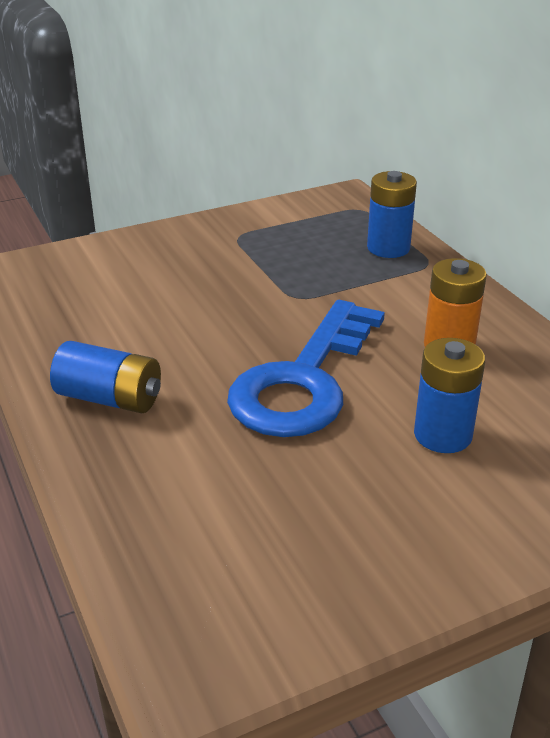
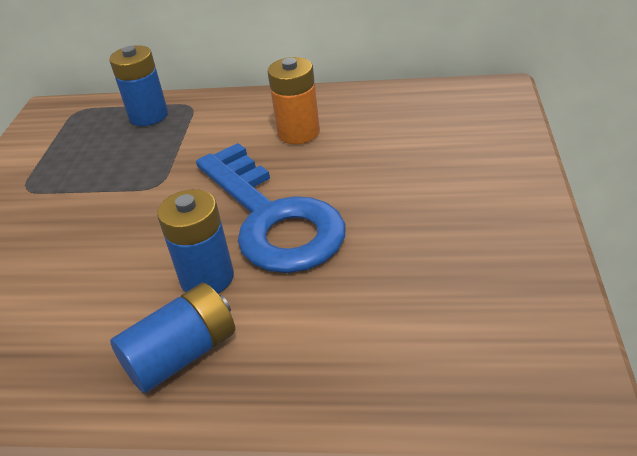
camera: 55 degrees left, 5 degrees up
(442, 435) = (393, 172): blue battery -> blue battery (207, 278)

